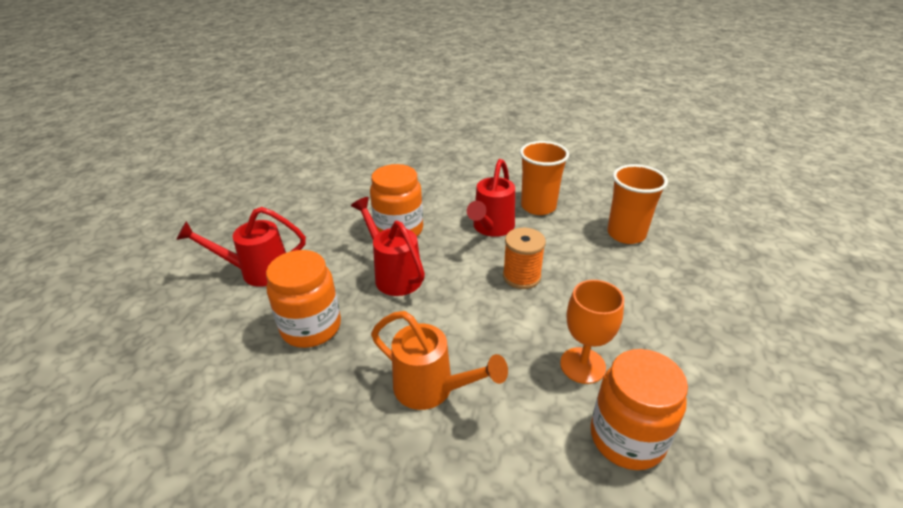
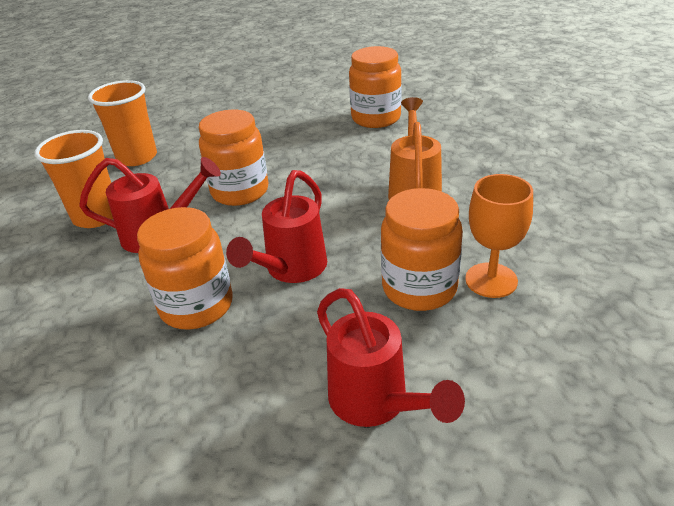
camera: 115 degrees left, 0 degrees up
(521, 276) = (240, 191): orange spool -> orange jar
(582, 365) = (329, 142): orange goblet -> orange goblet (491, 280)

